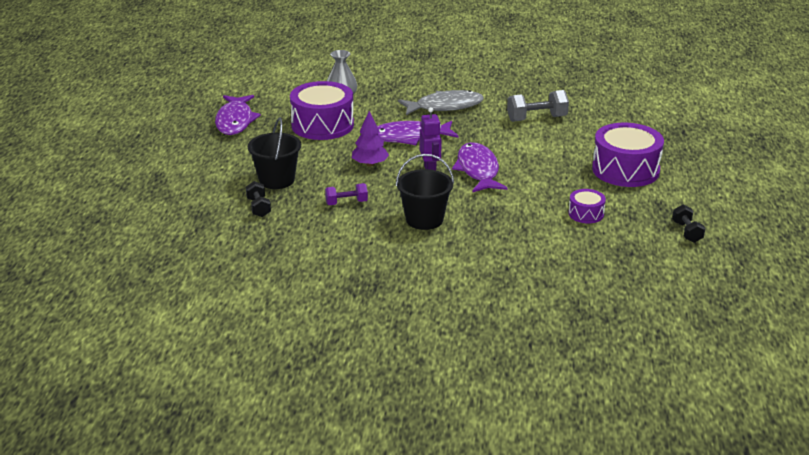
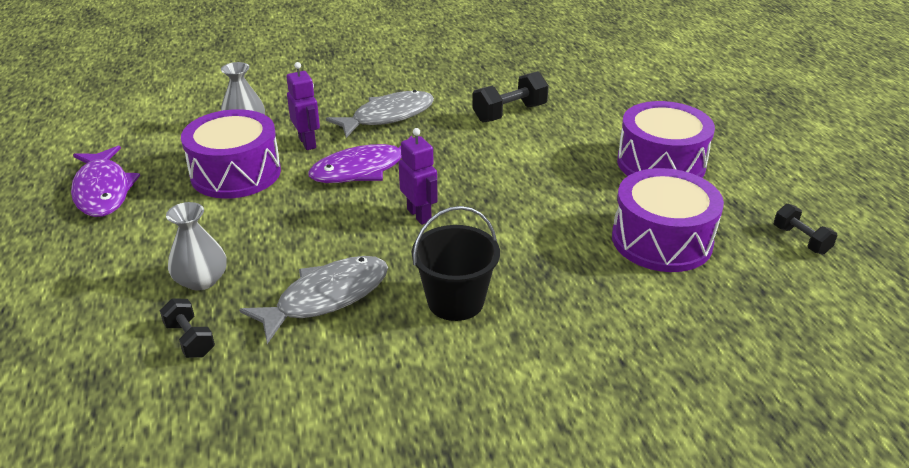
camera: 20 degrees left, 5 degrees up
(276, 180) = (201, 280): black bucket -> grey vase
(346, 203) = (326, 297): purple dumbbell -> grey fish
(370, 164) = (331, 222): purple tree -> none
(379, 114) = (308, 143): none -> purple robot
(478, 170) = (482, 201): purple fish -> none
(536, 119) = (509, 113): grey dumbbell -> black dumbbell
(586, 214) = (661, 240): purple drum -> purple drum, size x2.02

